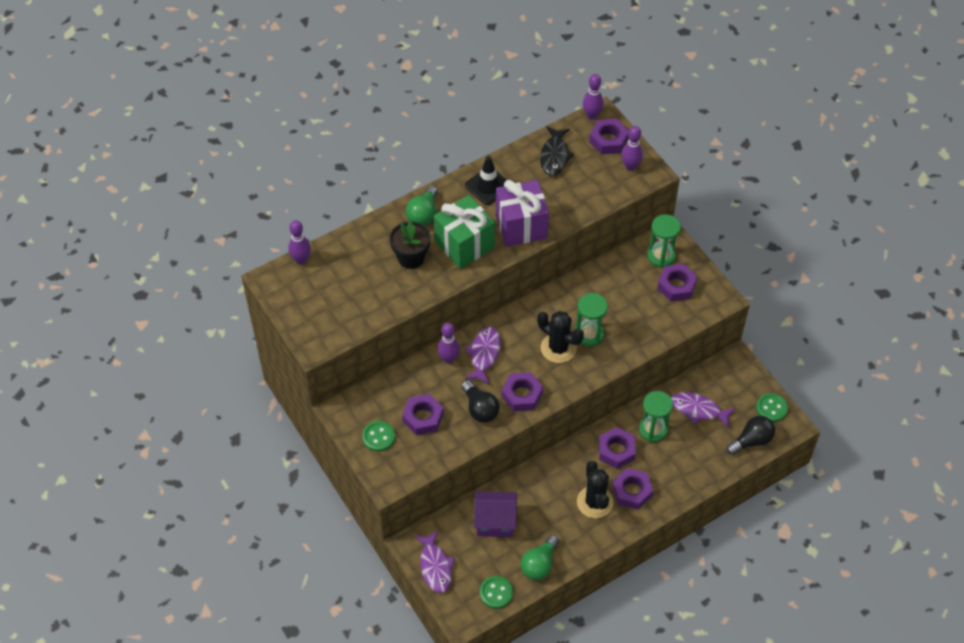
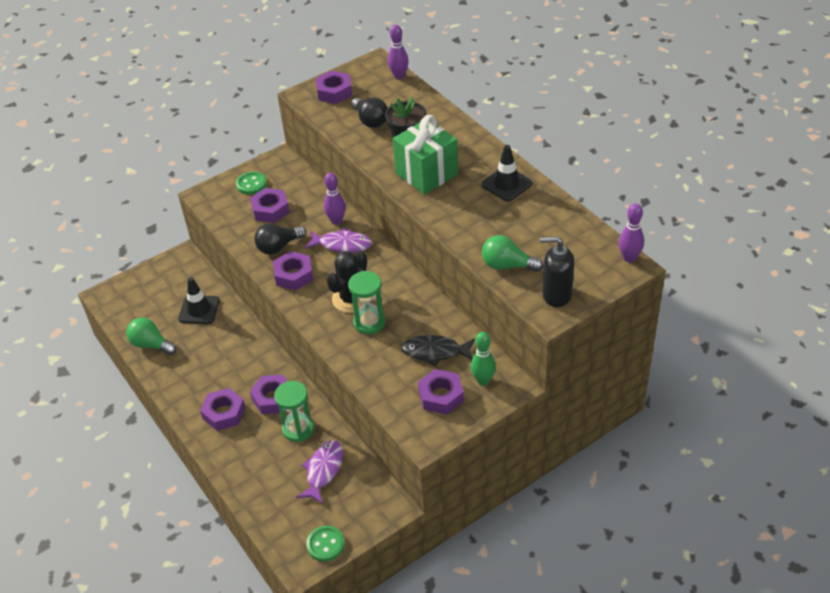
camera: 90 degrees right, 10 degrees down
(423, 214) = (462, 143): green light bulb -> green light bulb (507, 265)
(435, 566) = (159, 273): purple fish -> none
(495, 522) = (199, 310): purple house -> black traffic cone
(496, 593) = (126, 316): green button -> none
(521, 226) = (455, 212): purple gift -> none
(554, 156) = (559, 231): black fish -> black fish (435, 352)
(595, 502) = (214, 383): black cactus -> none
(608, 140) = (593, 274): purple nut -> purple nut (334, 92)
(630, 166) = (556, 295): purple bowling pin -> black soap dispenser
(661, 256) = (483, 380): green hourglass -> green bowling pin
(751, 440) = (282, 523): black light bulb -> black light bulb (370, 121)

